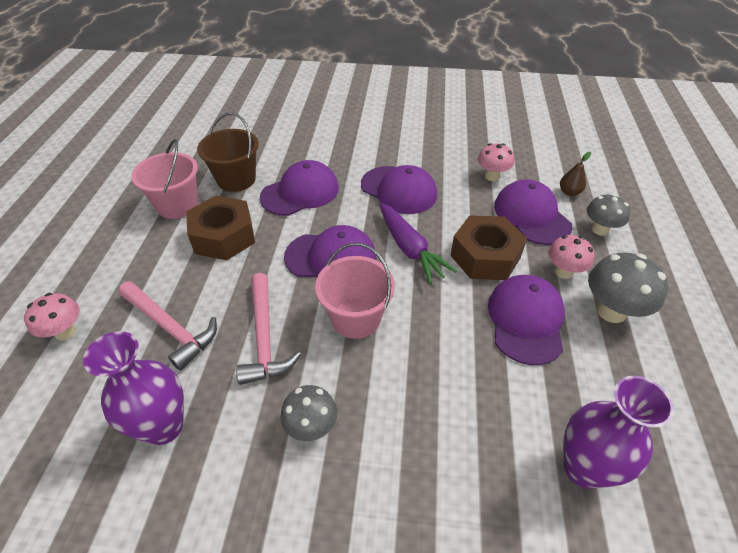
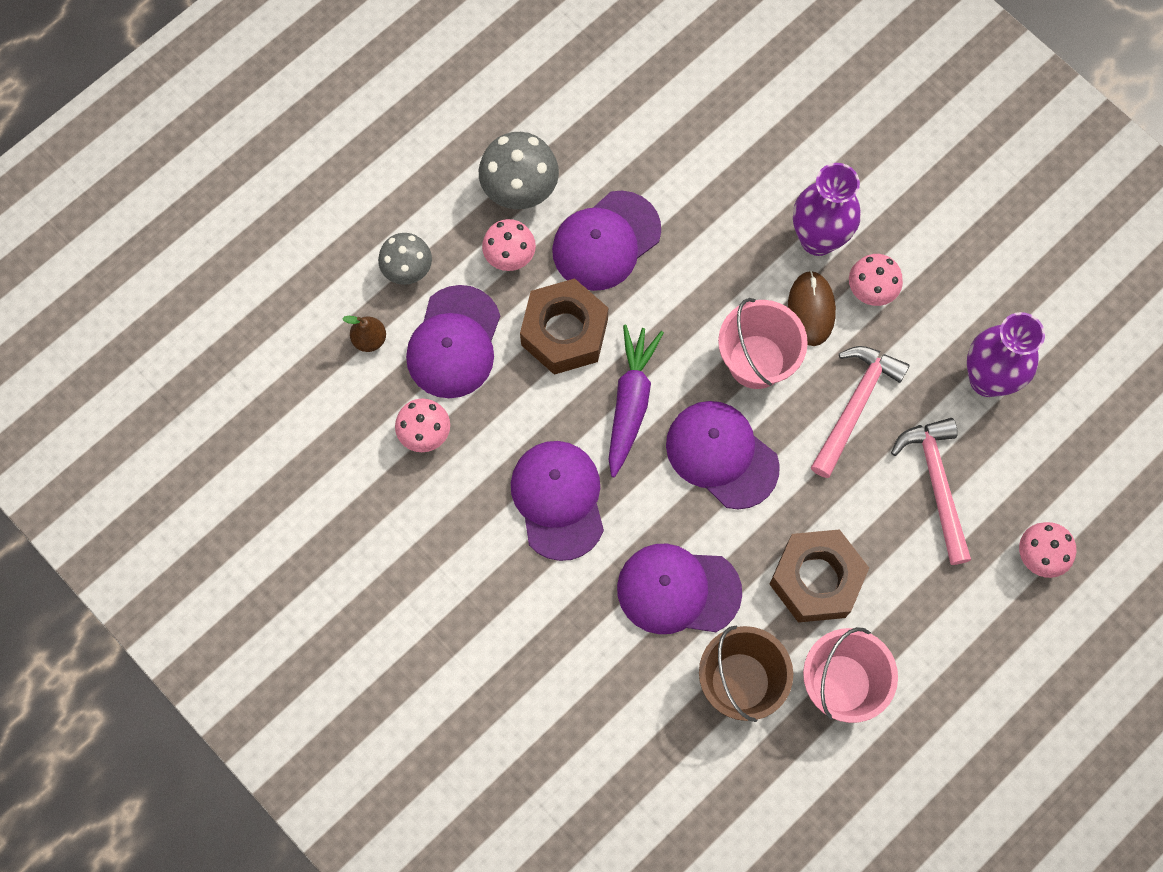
camera: 140 degrees left, 25 degrees up
(311, 427) = (870, 291): grey mushroom -> pink mushroom
(347, 378) = (811, 309): none -> brown mouse
(583, 468) = (697, 115): purple vase -> purple vase (818, 239)

